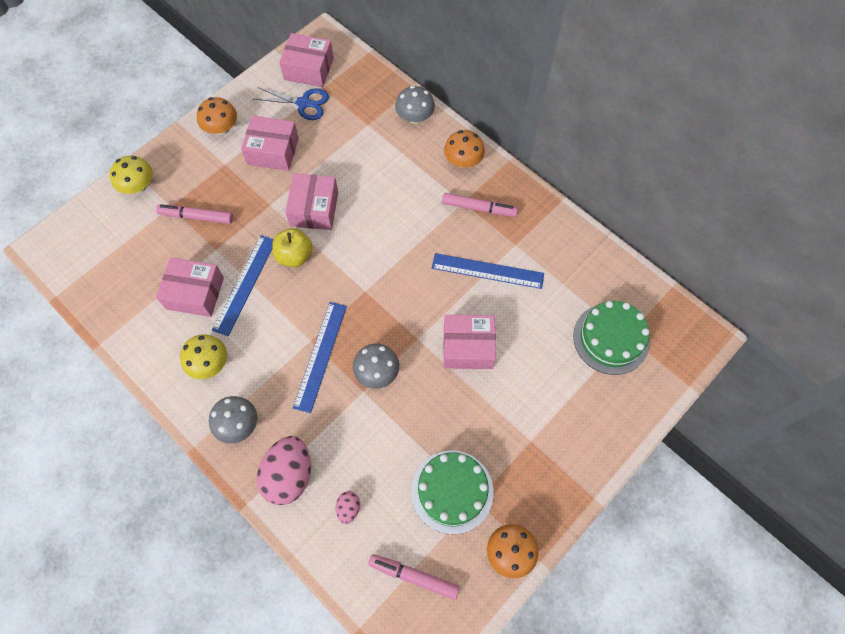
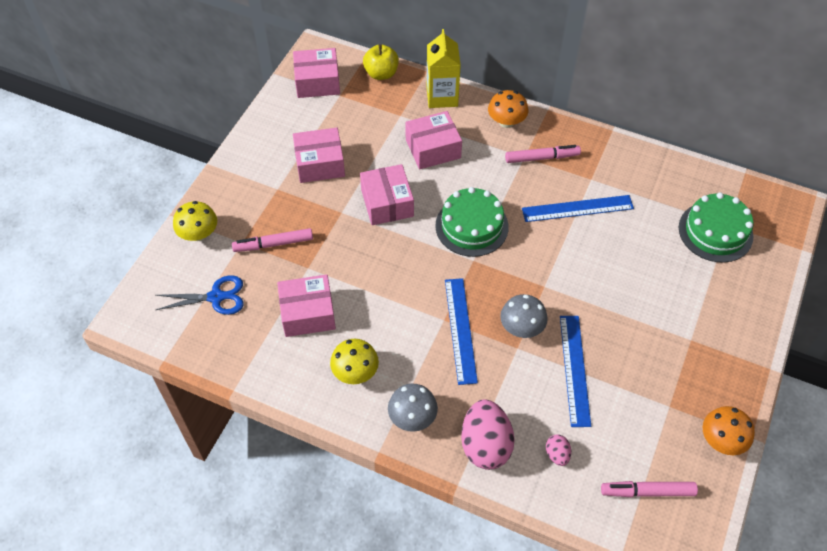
camera: 20 degrees left, 10 degrees down
(221, 128) = (257, 158): orange mushroom -> none
(245, 284) = (354, 290): blue ruler -> blue ruler (574, 369)
(294, 256) = (389, 250): yellow apple -> yellow apple (381, 73)
(303, 103) = (328, 113): blue scissors -> blue scissors (216, 297)
(415, 117) = (442, 96): grey mushroom -> yellow carton
(452, 491) = (643, 406): green cake -> green cake (471, 226)
(468, 347) = (593, 278): pink box -> pink box (433, 149)

